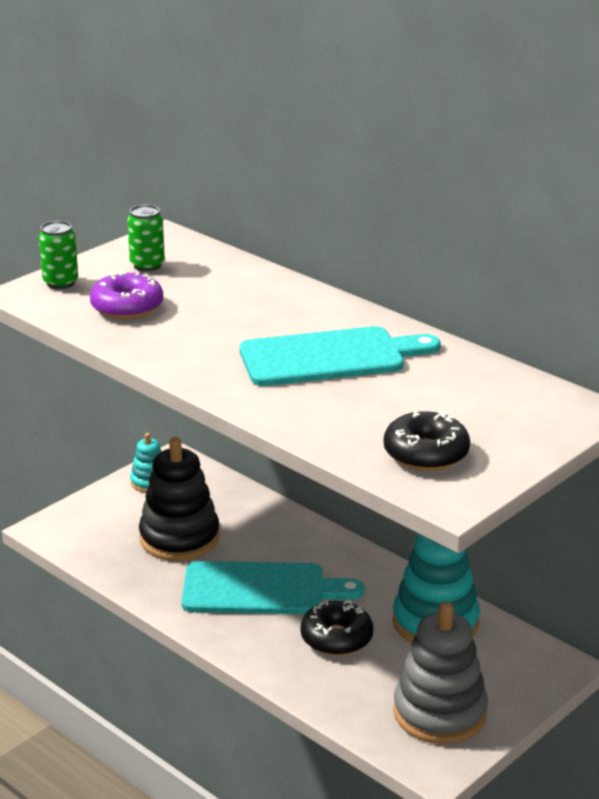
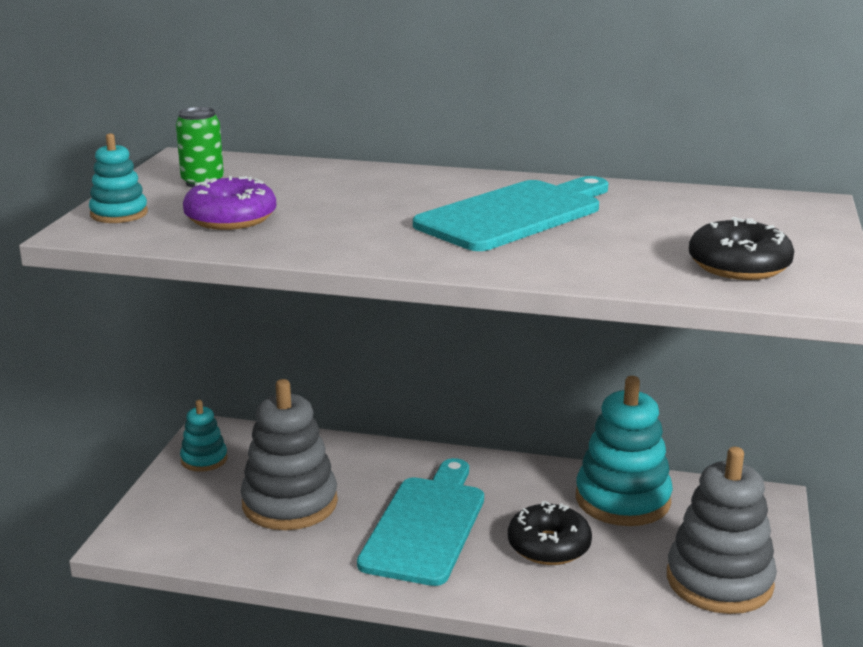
camera: 30 degrees left, 5 degrees down
(60, 283) = (119, 214): green can -> turquoise stacking toy
(179, 538) = (290, 503): black stacking toy -> grey stacking toy
(261, 589) = (426, 525): turquoise cutting board -> turquoise cutting board turned 45 degrees counterclockwise

